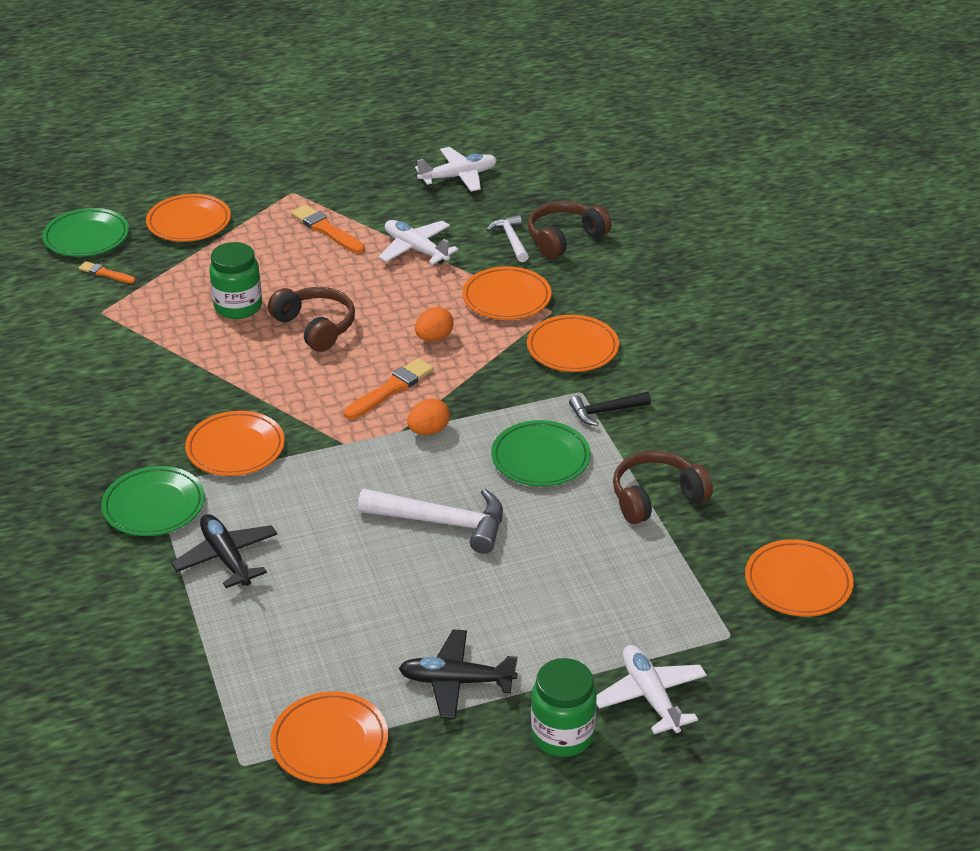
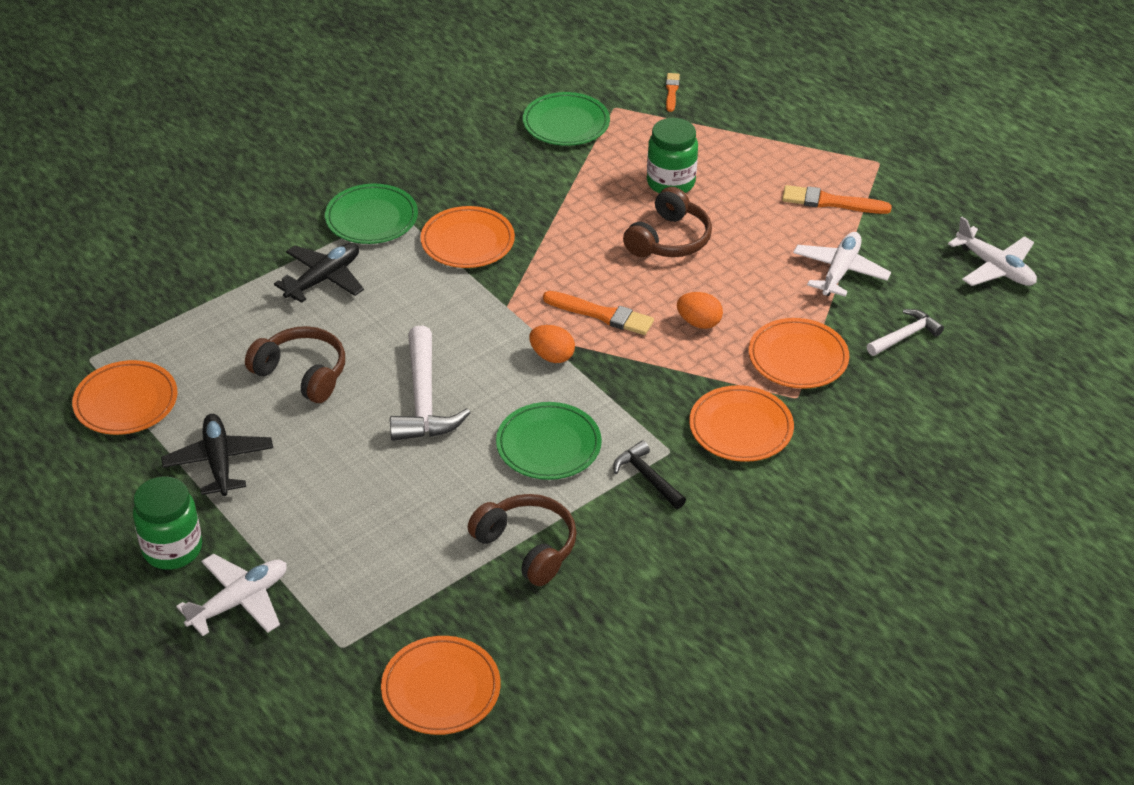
camera: 70 degrees right, 5 degrees up
(86, 237) = (718, 63): green plate -> green plate (566, 123)
(189, 222) = (782, 114): orange plate -> none
(326, 230) = (831, 202): orange brush -> orange brush turned 105 degrees counterclockwise
(564, 238) = (936, 376): brown headphones -> brown headphones (302, 374)

